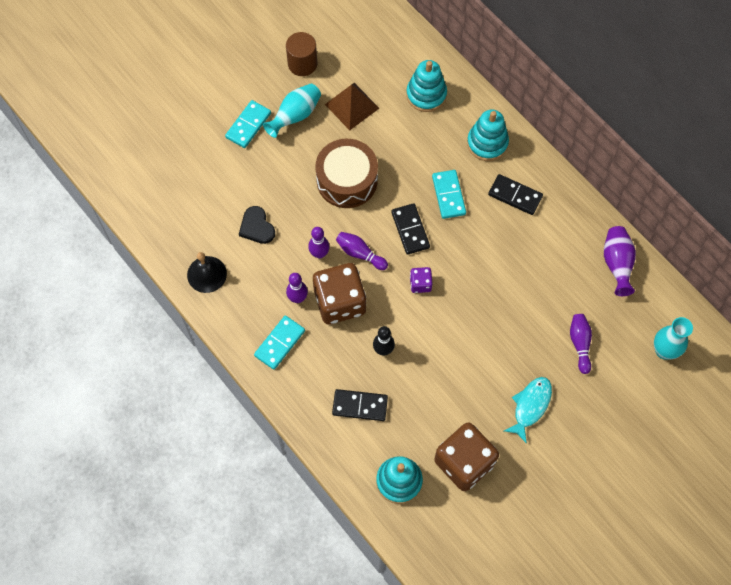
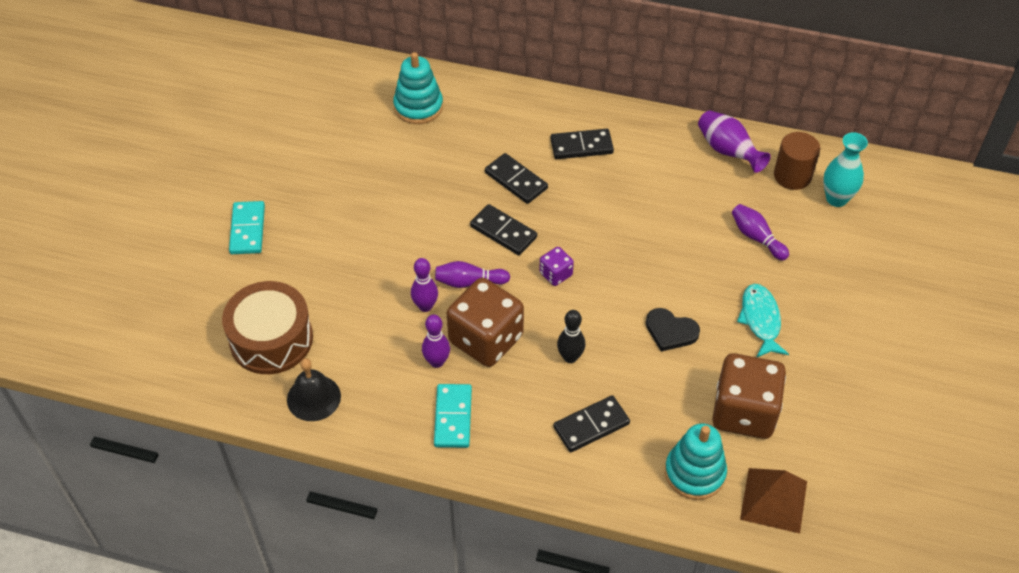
camera: 35 degrees left, 15 degrees down
(257, 227) = (334, 319): black heart -> black heart (670, 331)
(295, 116) = (294, 194): turquoise vase -> none
(302, 64) = (263, 144): brown cylinder -> brown cylinder (792, 176)
(347, 180) = (399, 223): brown drum -> brown drum (271, 339)
(352, 106) = (349, 155): brown pyramid -> brown pyramid (774, 500)
(448, 195) = (516, 180): turquoise domino -> black domino
(487, 143) = (515, 116): turquoise stacking toy -> none

